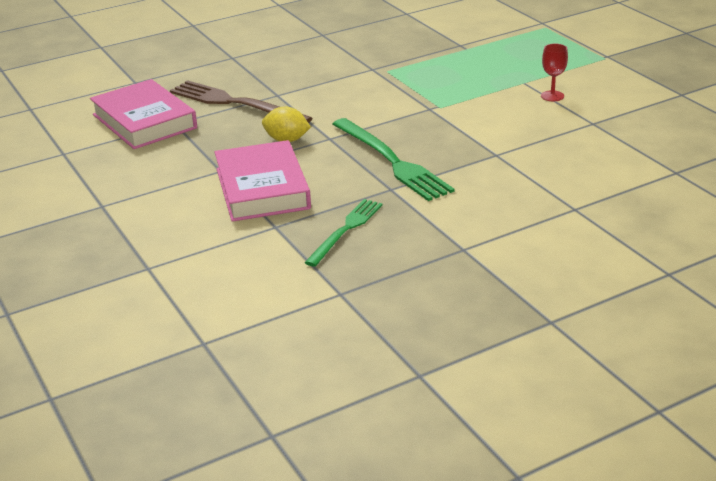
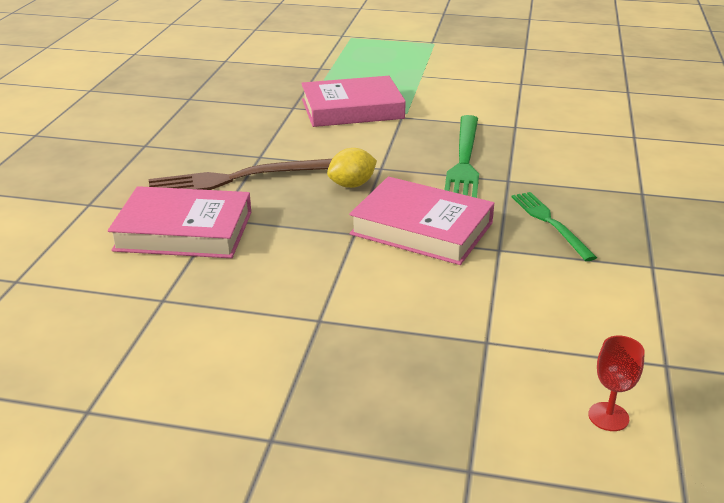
camera: 50 degrees left, 0 degrees up
(392, 161) = (464, 162): green fork -> green fork turned 90 degrees clockwise
(408, 87) = (352, 109): none -> pink book
(552, 96) = (459, 77): red goblet -> red goblet (608, 416)

